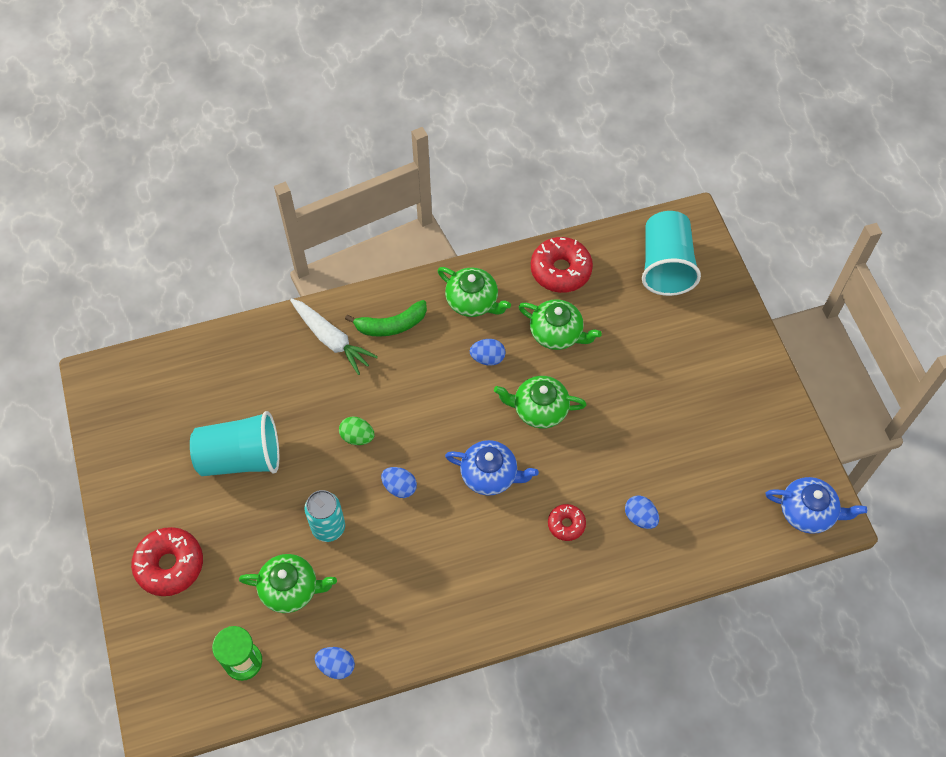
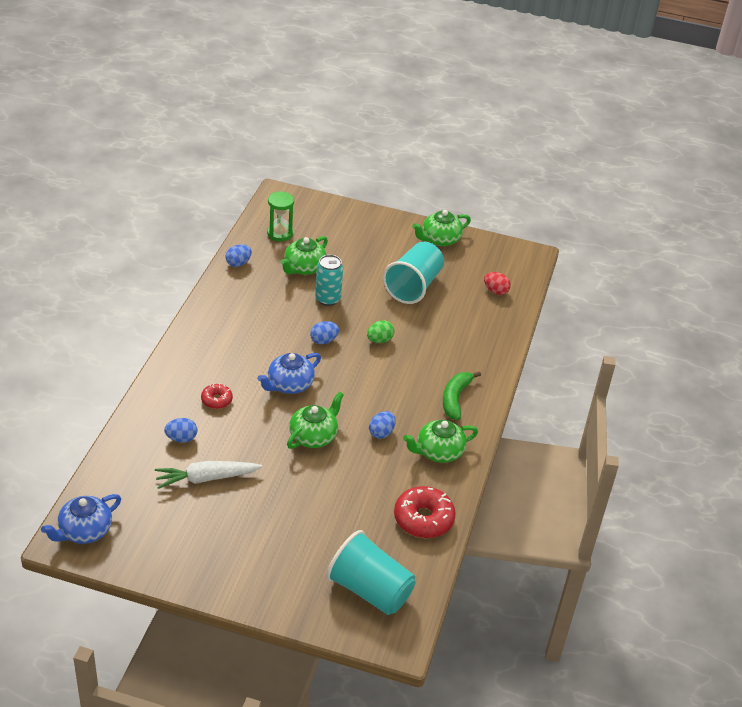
camera: 120 degrees right, 20 degrees down
(170, 565) = (368, 232): red donut -> none
(190, 377) = (495, 291): none -> red egg
(332, 340) = (469, 364): white carrot -> white carrot (206, 478)
(557, 333) = (367, 482): green teapot -> green teapot (440, 239)

